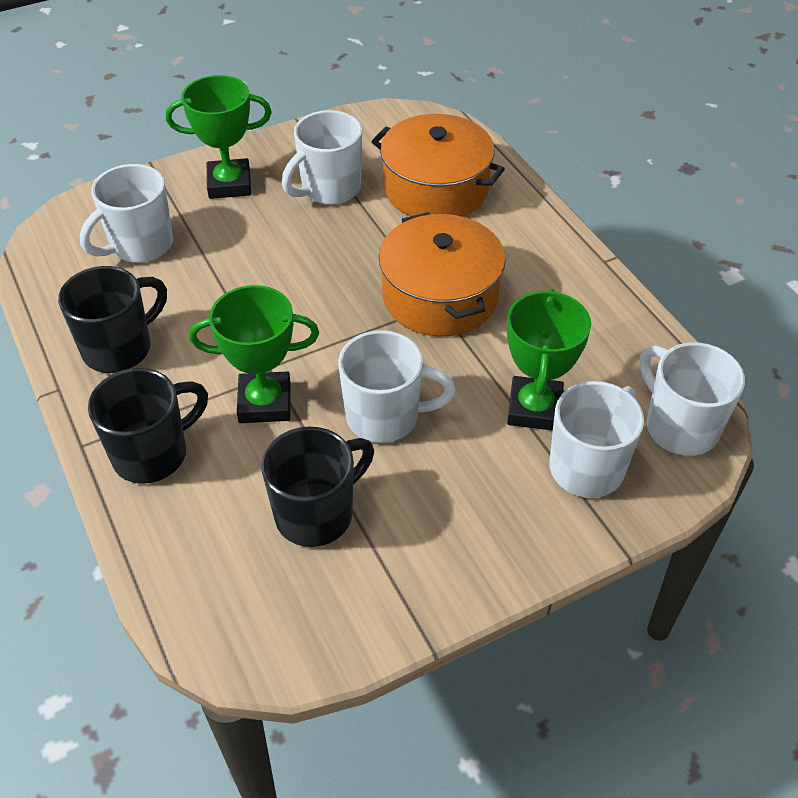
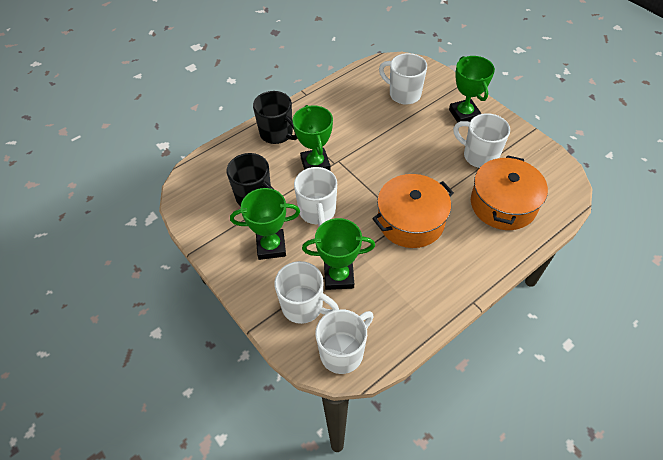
camera: 80 degrees right, 5 degrees up
(119, 348) = (334, 106): black mug -> none
(449, 500) = (271, 246): none -> green trophy

